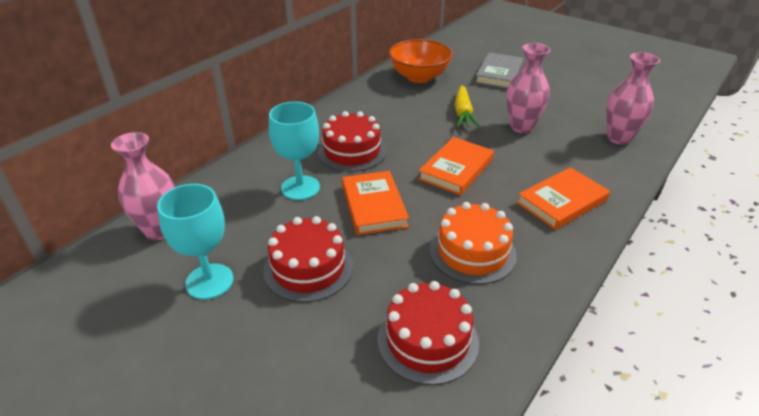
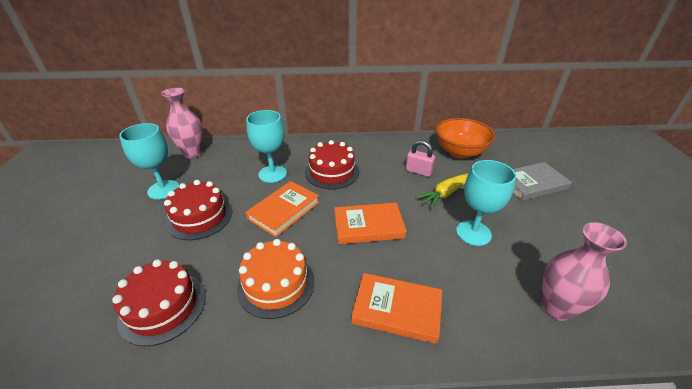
camera: 50 degrees right, 0 degrees up
(417, 109) = (418, 171): none -> pink padlock
(521, 127) = (473, 233): pink vase -> turquoise goblet

